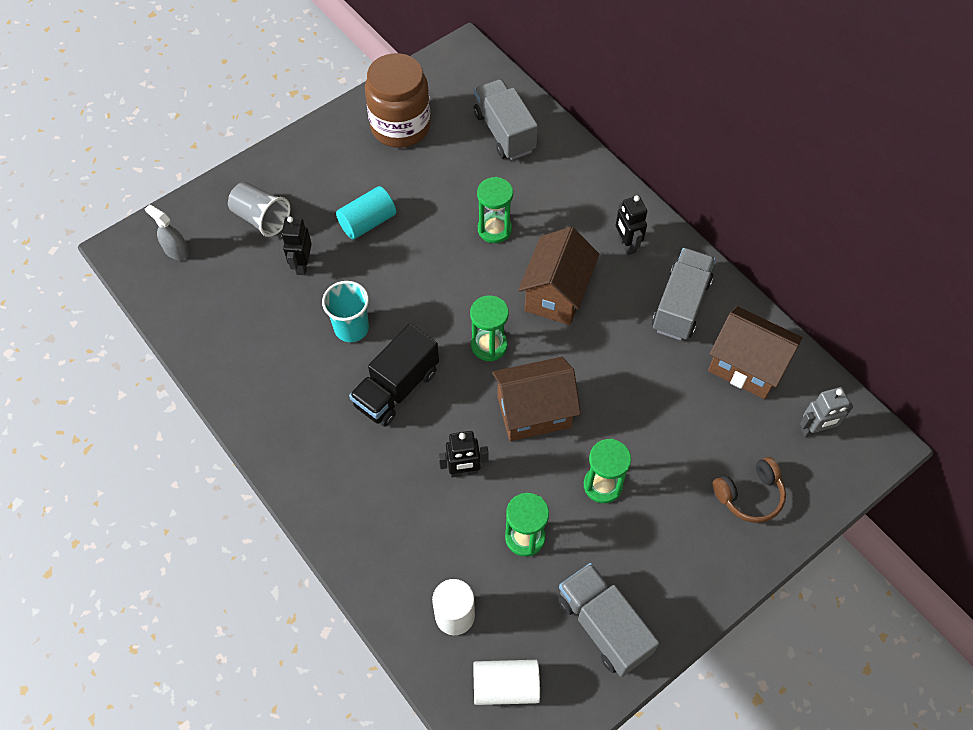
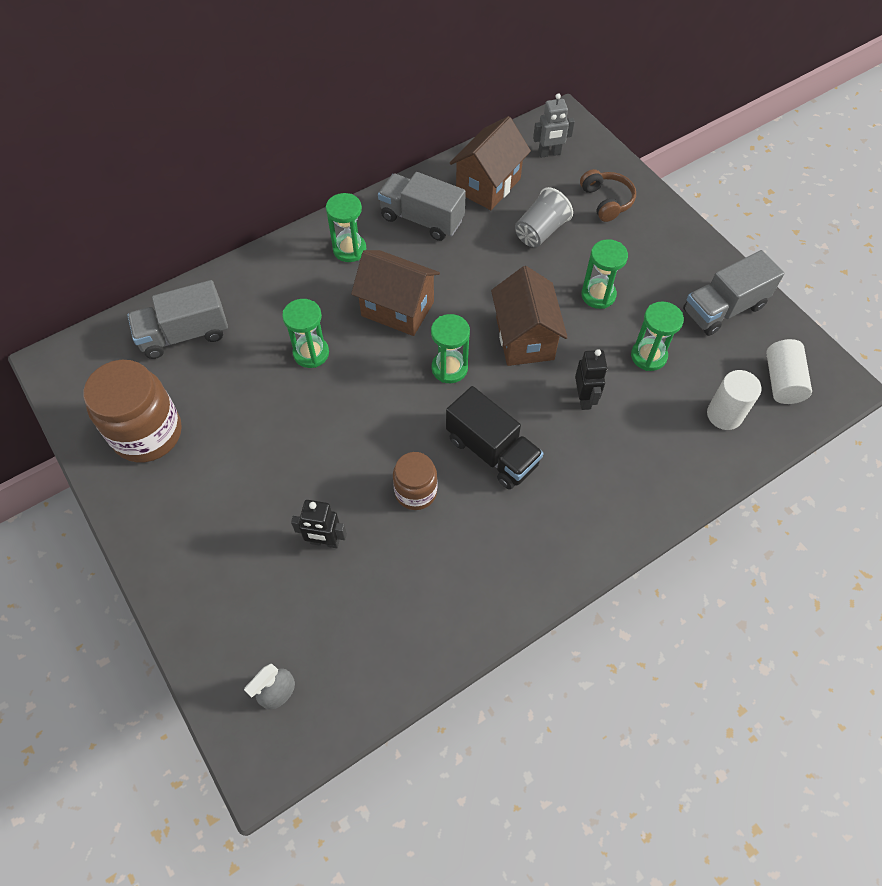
camera: 85 degrees left, 0 degrees up
(261, 218) = (248, 588): grey cup -> grey cup (540, 231)
(351, 328) = (415, 492): turquoise cup -> brown jar
(367, 222) = (278, 472): turquoise cylinder -> none
(626, 245) = (349, 249): black robot -> green hourglass
(814, 430) = (549, 153): grey robot -> grey robot turned 90 degrees clockwise

